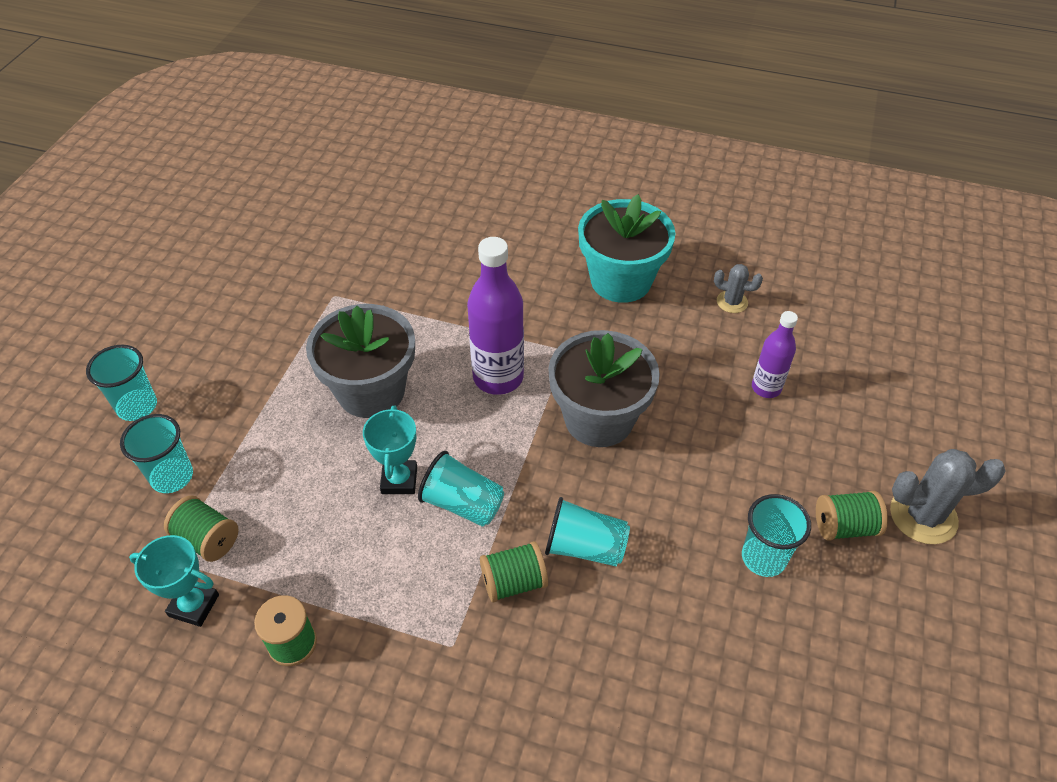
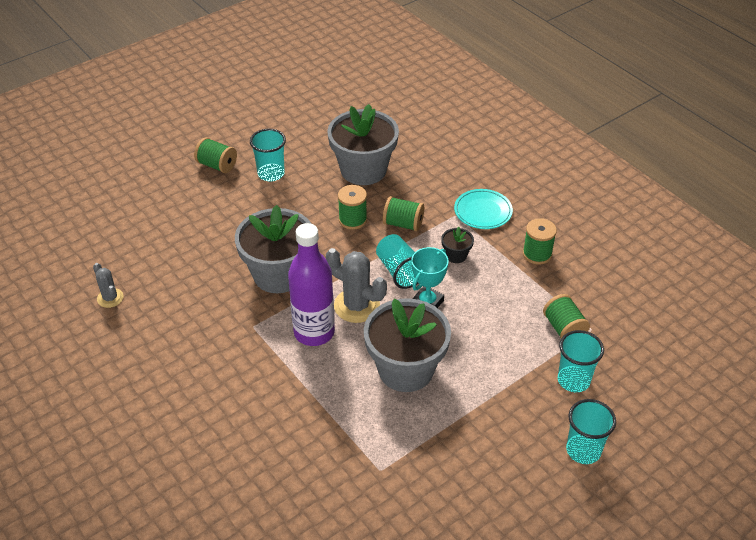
camera: 145 degrees left, 5 degrees down
(194, 605) = (585, 297): turquoise trophy -> none
(407, 572) = (456, 255): none -> black flower pot
(415, 680) = (483, 211): none -> turquoise plate
(585, 547) = (352, 220): turquoise cup -> green spool
(621, 280) = (159, 356): turquoise flower pot -> none
(650, 651) = (363, 170): none -> grey flower pot
(766, 388) = (164, 239): purple bottle -> none
(923, 516) = (175, 151): grey cactus -> grey cactus (356, 306)

